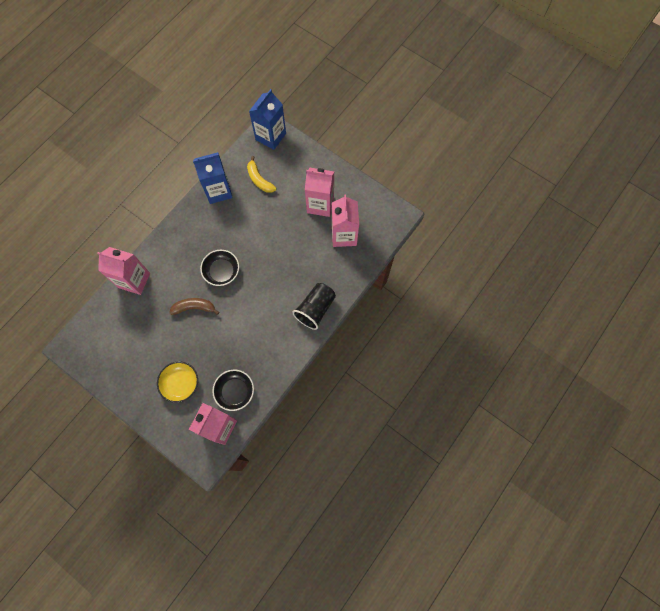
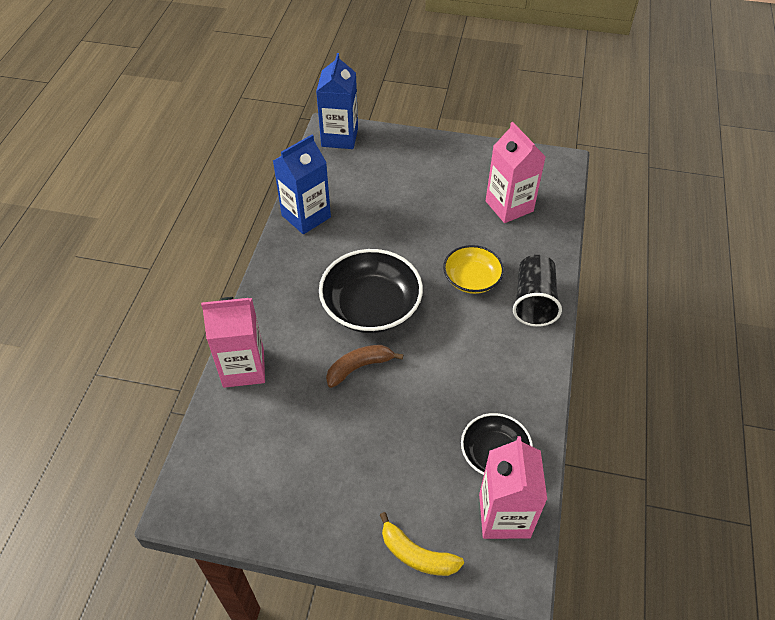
camera: 25 degrees left, 20 degrees down
(180, 383) = (402, 480): yellow bowl -> yellow bowl (472, 279)
(221, 271) = (371, 306): black bowl -> black bowl, size x1.65
(259, 179) = (355, 185): yellow banana -> yellow banana (417, 554)
(320, 204) = (454, 185): pink carton -> none

